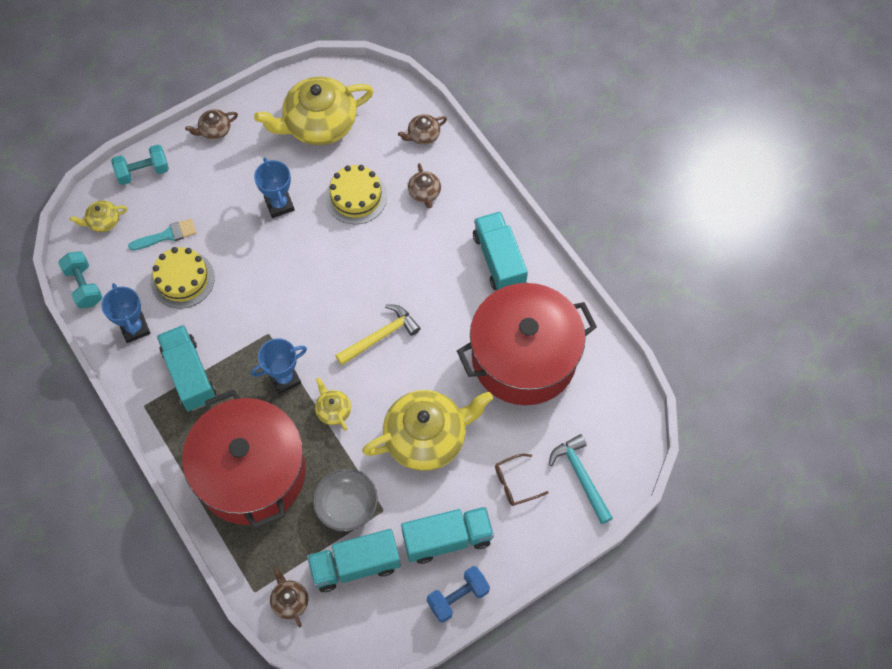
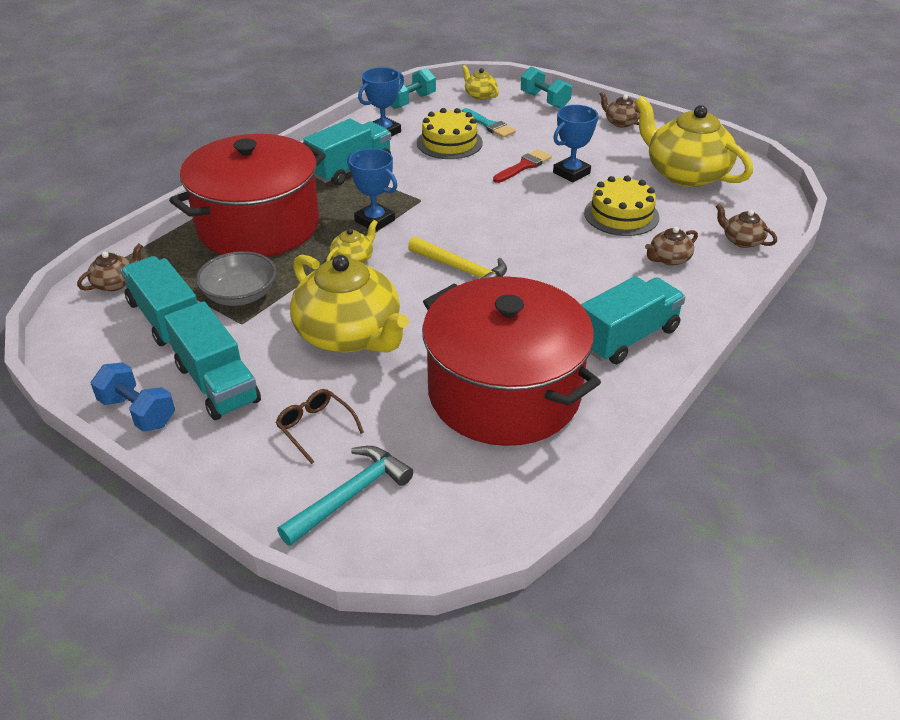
camera: 70 degrees right, 25 degrees down
(251, 235) = (524, 166): none -> red brush

